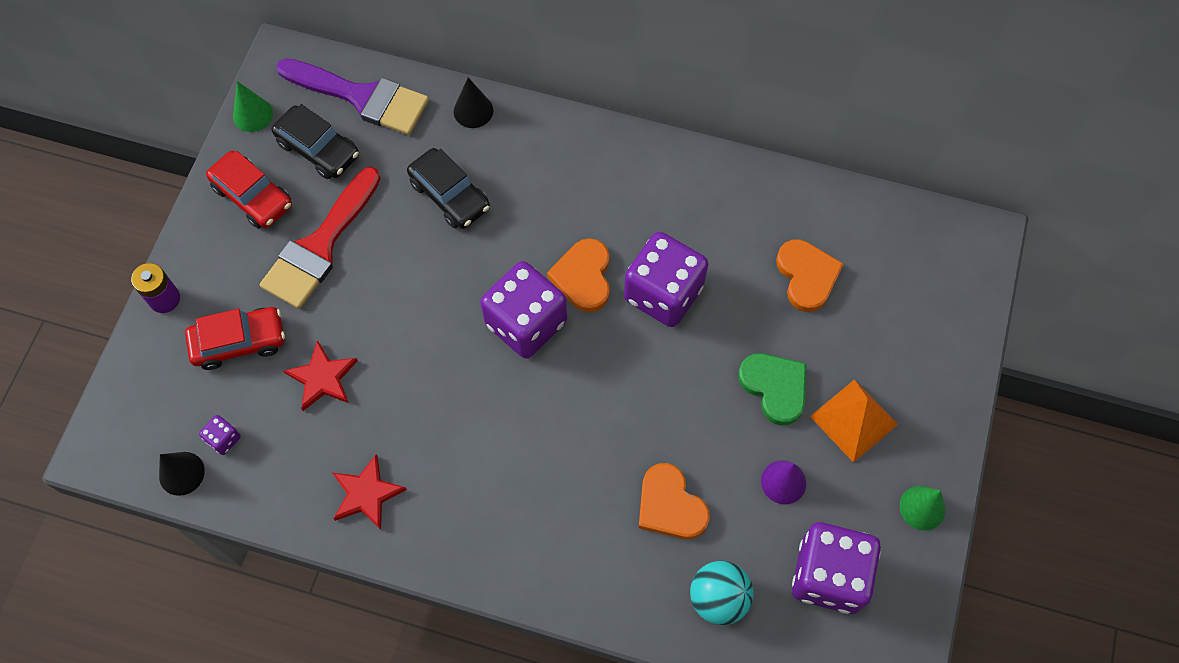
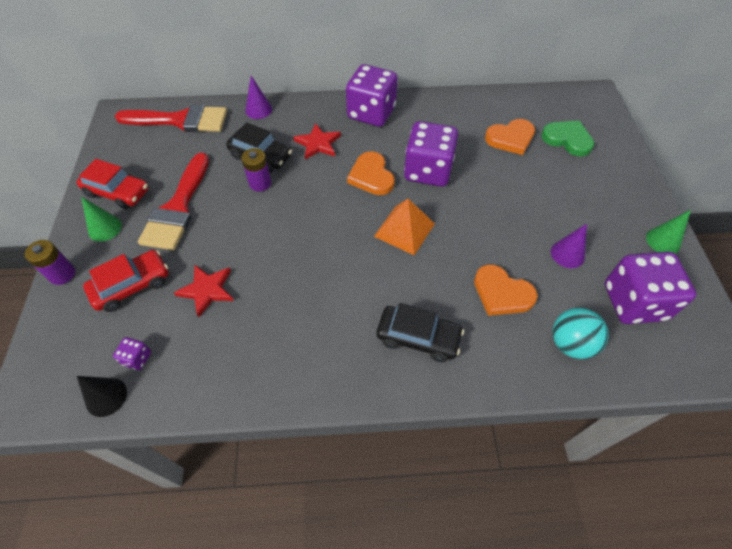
camera: 20 degrees left, 10 degrees down
(253, 114) = (105, 147): green cone -> green cone (105, 228)
(318, 149) = (159, 154): black car -> black car (418, 337)
(362, 97) = (180, 120): purple brush -> red brush
(366, 494) = (271, 360): red star -> red star (318, 143)
(434, 240) = (260, 183): none -> purple battery
(473, 111) = (258, 110): black cone -> purple cone
(526, 323) = (345, 212): purple dice -> purple dice (371, 113)
(775, 387) = (528, 202): green heart -> green heart (567, 139)
(807, 276) = (510, 138): orange heart -> orange heart turned 105 degrees clockwise
(853, 420) = (587, 205): orange pyramid -> orange pyramid (404, 230)

